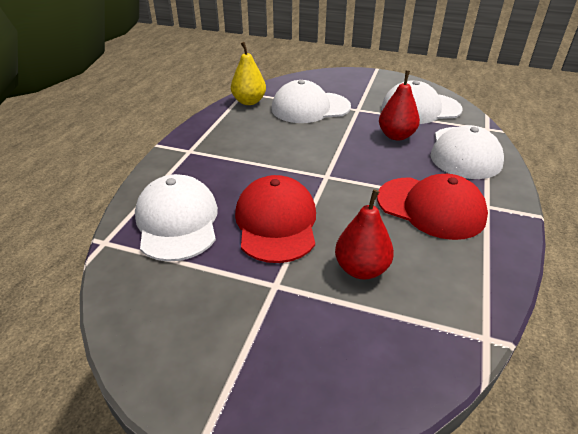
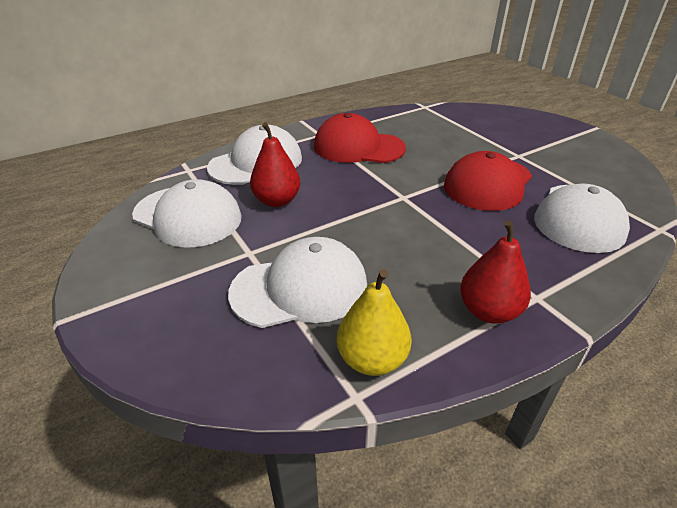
camera: 140 degrees left, 0 degrees up
(310, 108) = (300, 288): white cap -> white cap turned 45 degrees counterclockwise
(361, 269) = (454, 142): red pear -> red pear (488, 311)
(431, 208) = (358, 147): red cap -> red cap turned 60 degrees counterclockwise

